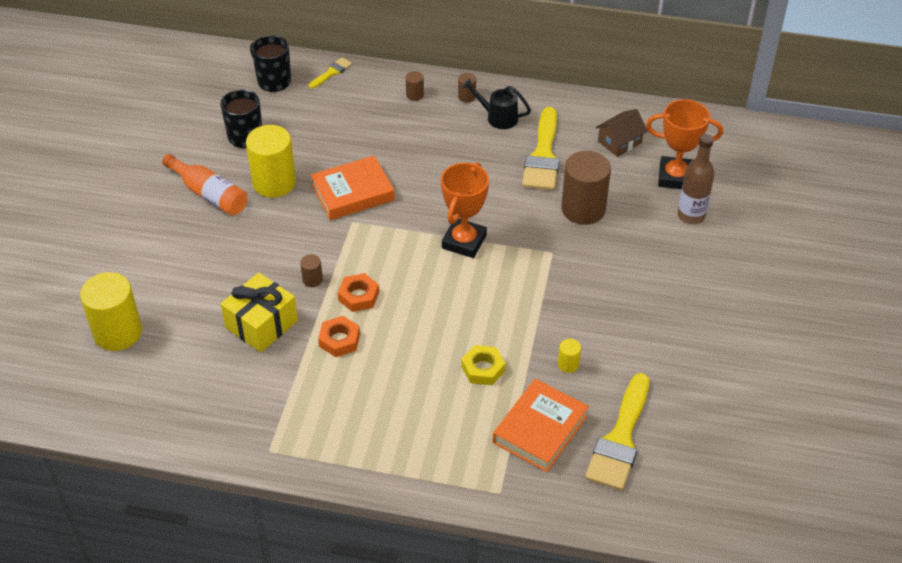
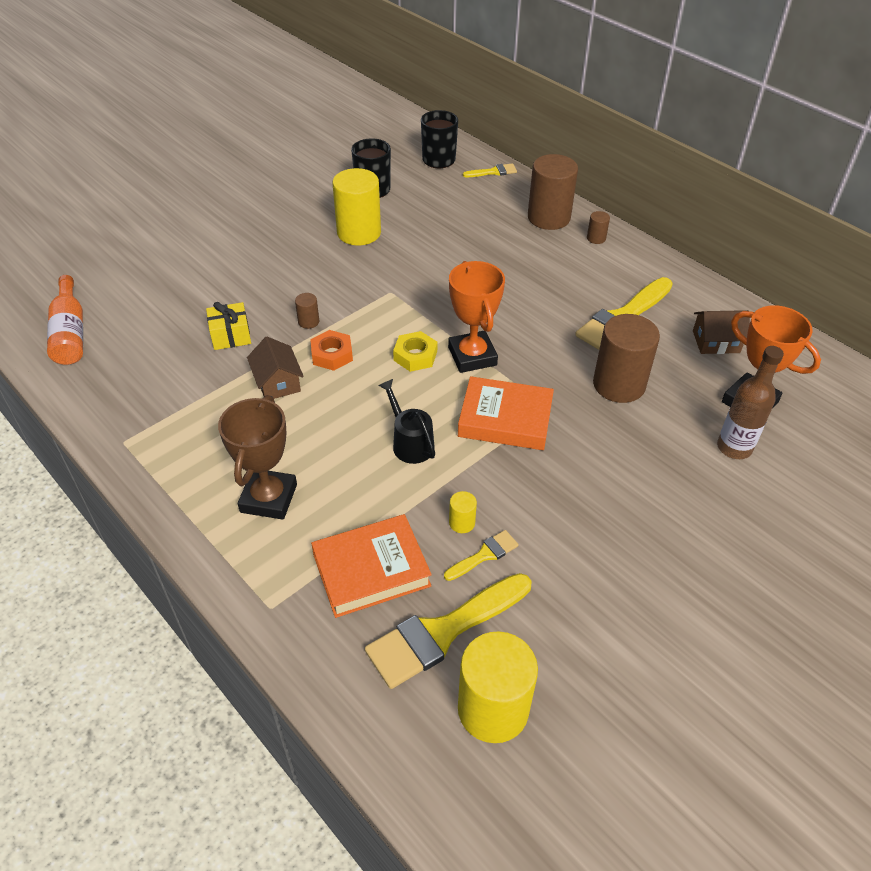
camera: 35 degrees right, 0 degrees up
(118, 332) = (122, 286): yellow cylinder -> yellow cylinder (493, 709)
(209, 194) = (300, 219): orange bottle -> orange bottle (70, 333)
(262, 324) = (231, 336): yellow gift -> yellow gift, size x0.66
(339, 340) = (277, 382): orange nut -> brown house
(353, 193) = (415, 269): orange book -> orange book (505, 419)
(415, 95) = (548, 217): brown cylinder -> brown cylinder, size x2.31
(423, 425) = (268, 498): none -> brown trophy
(464, 242) = (472, 356): orange trophy -> orange trophy turned 75 degrees counterclockwise
(483, 369) = (375, 478): yellow nut -> yellow nut (415, 356)
(497, 117) = (609, 267): black watering can -> black watering can (409, 442)
(601, 377) = (484, 555): none -> yellow brush

